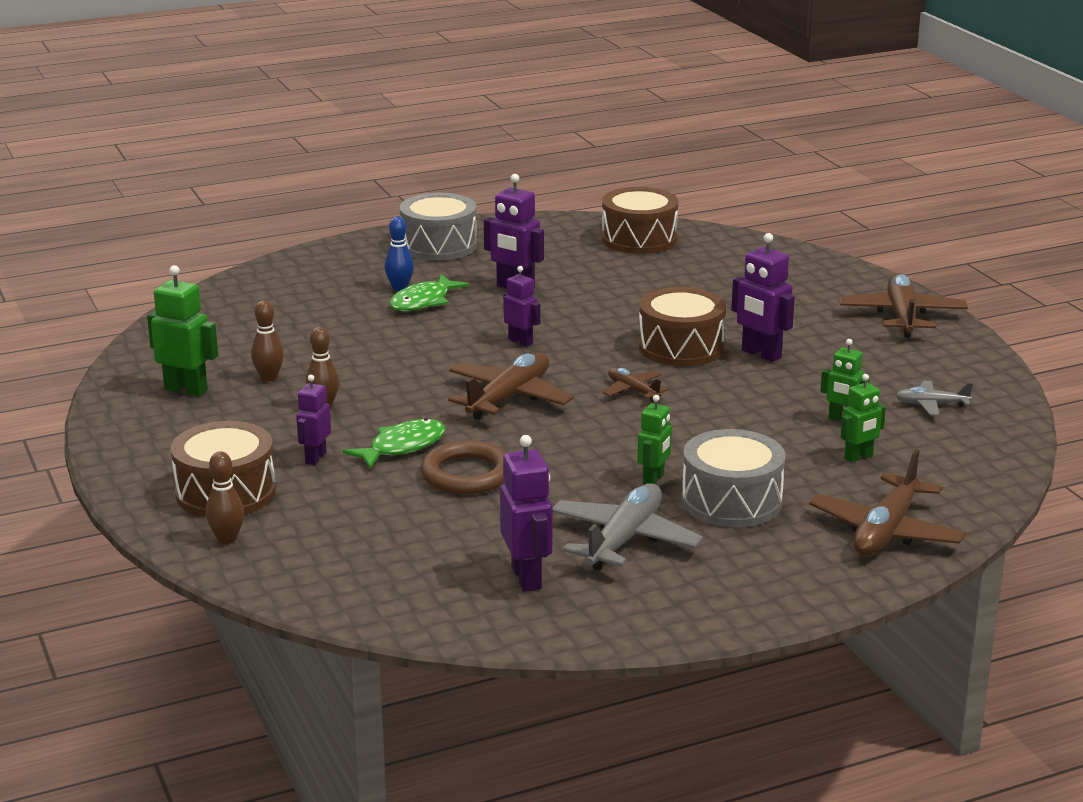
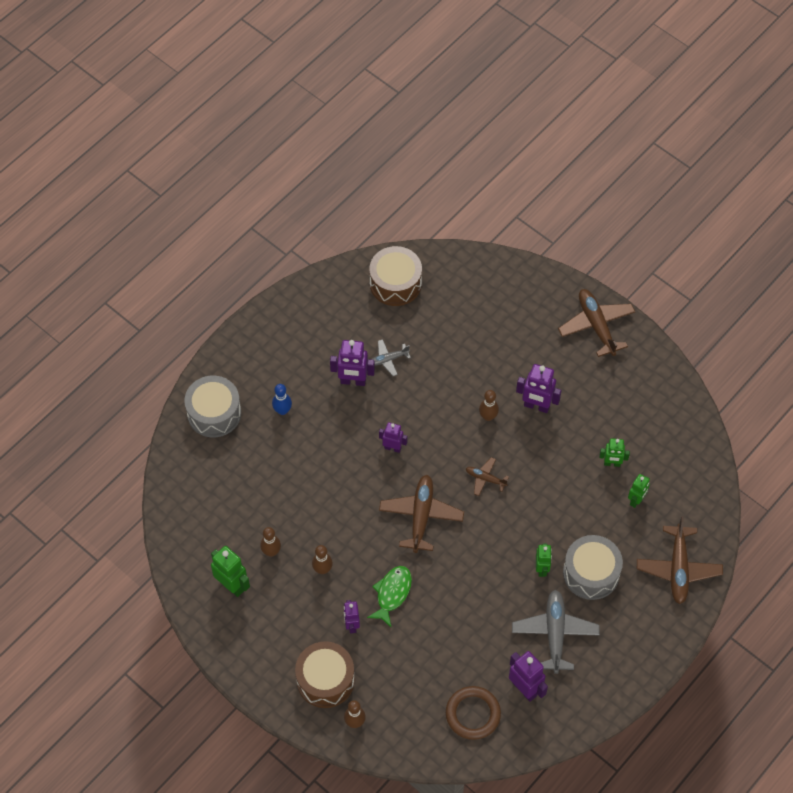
camera: 25 degrees left, 35 degrees up
(186, 390) = (232, 585): green robot -> green robot turned 45 degrees clockwise
(423, 302) = (307, 422): green fish -> none
(439, 245) = (274, 343): grey drum -> grey drum (214, 413)
(467, 474) = (442, 606): brown ring -> brown ring (473, 714)
(681, 347) = (488, 416): brown drum -> brown bowling pin
(931, 405) = (652, 426): grey plane -> grey plane (388, 359)

